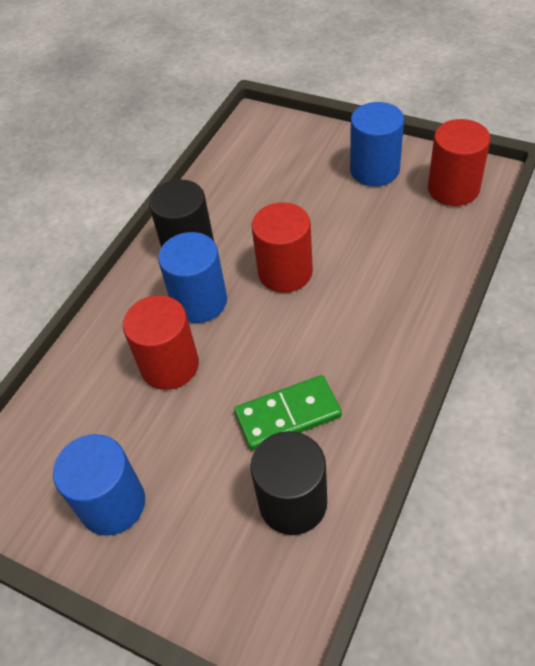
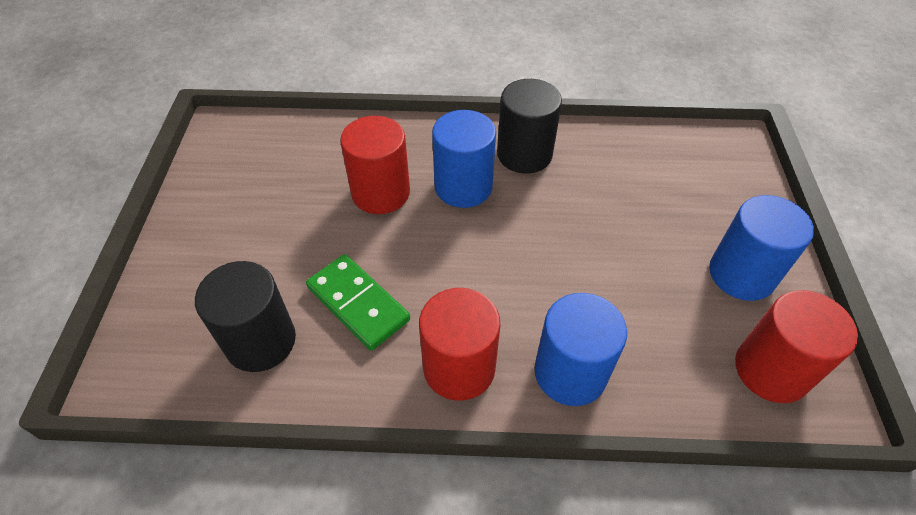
camera: 60 degrees right, 0 degrees up
(112, 504) = (229, 209): blue cylinder -> blue cylinder (570, 373)
(285, 272) = (535, 241): red cylinder -> red cylinder (459, 368)

